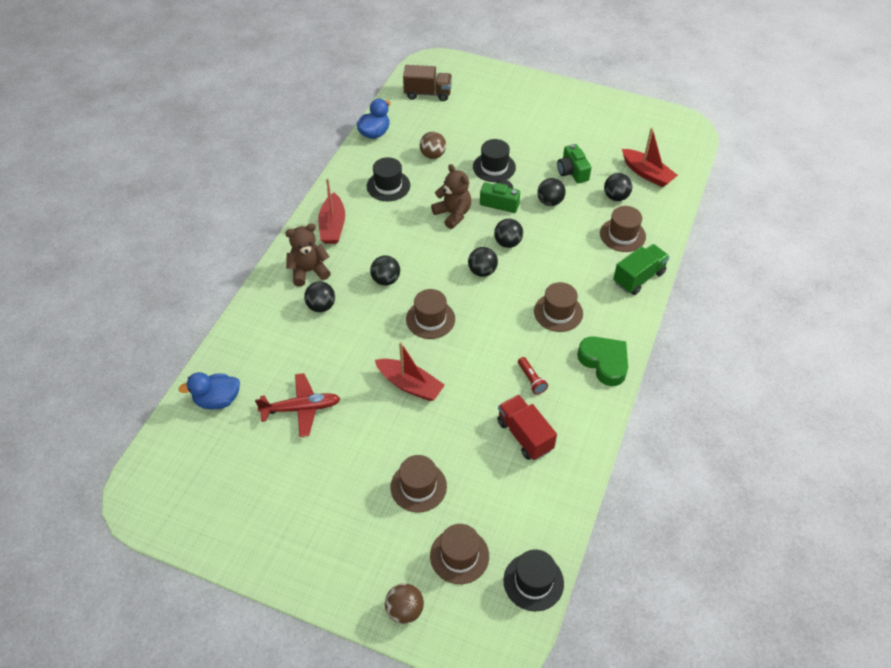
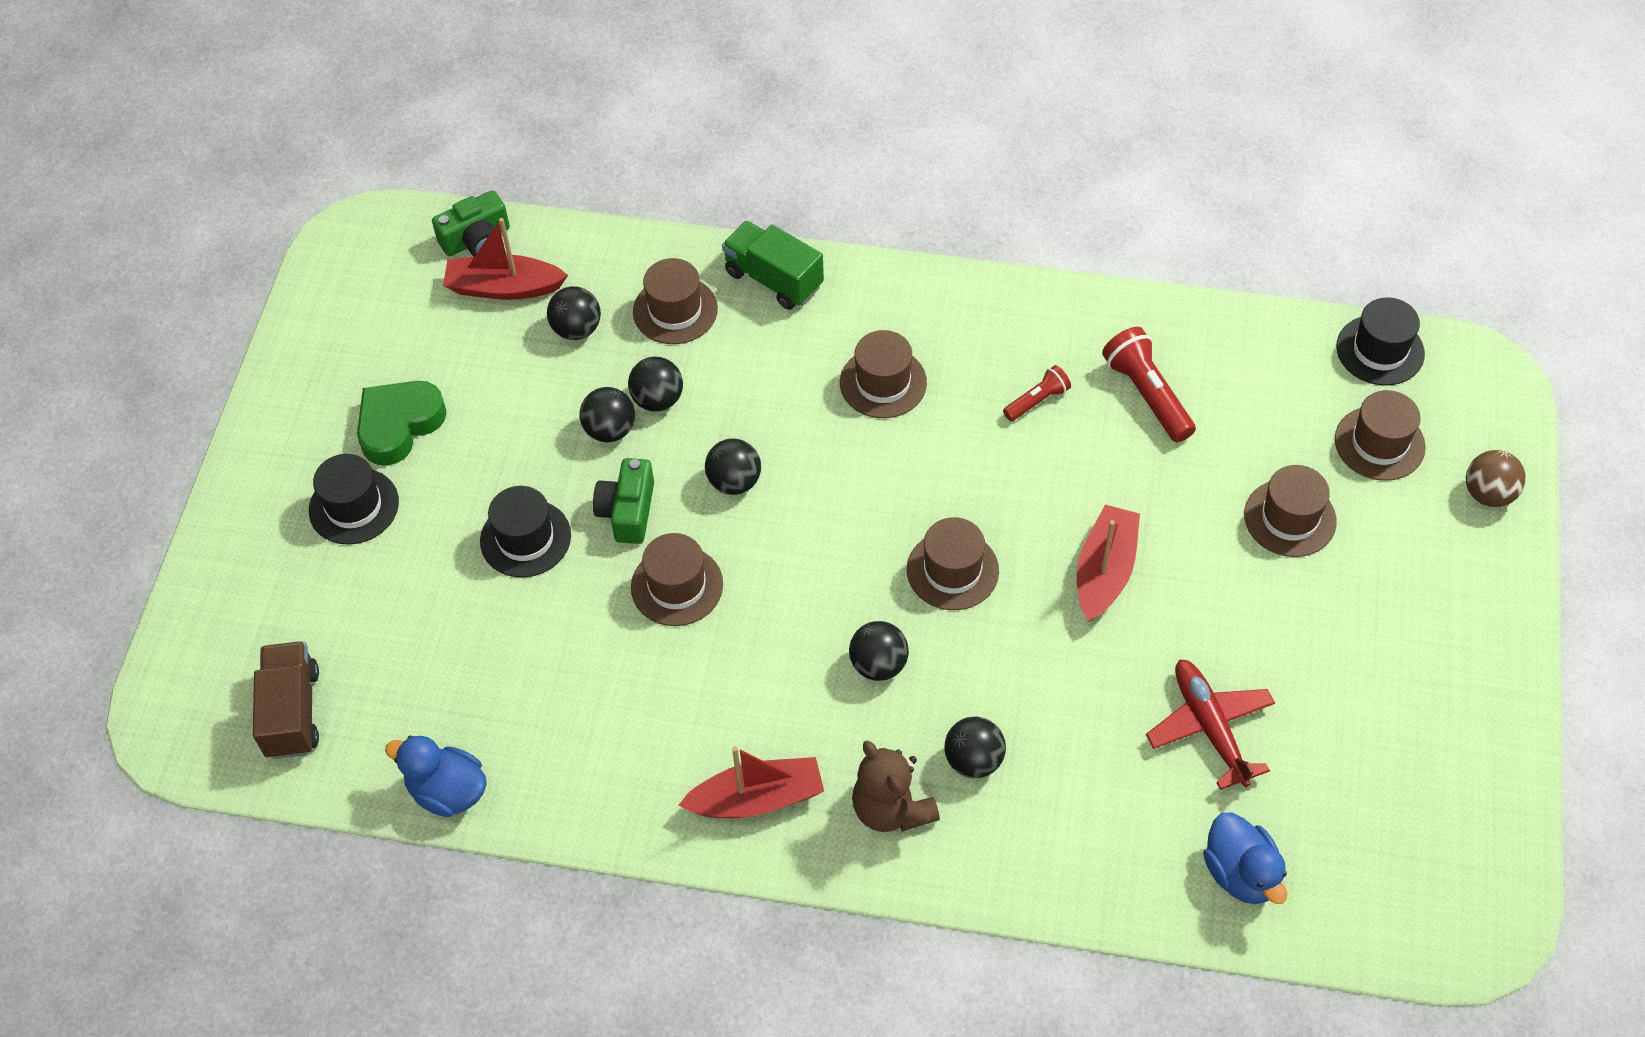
camera: 100 degrees left, 5 degrees up
(388, 186) = (616, 722): black hat -> black hat (354, 506)
(433, 155) = (505, 658): brown ball -> none
(453, 214) = (677, 586): brown teddy bear -> brown hat
(482, 271) = (816, 510): black ball -> black ball (658, 399)
(524, 435) = (1146, 394): red truck -> red flashlight
(572, 171) = (517, 404): green camera -> green camera (477, 240)
(604, 362) = (971, 308): green heart -> green heart (399, 425)
(647, 174) = (504, 287): red boat -> red boat turned 120 degrees counterclockwise

